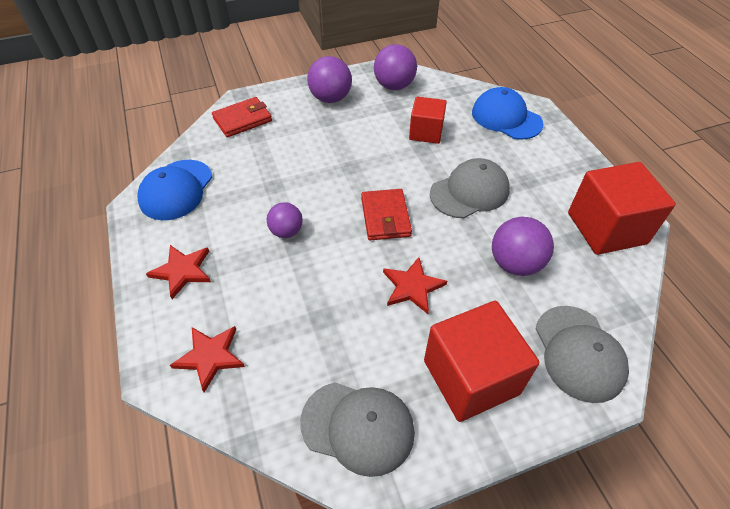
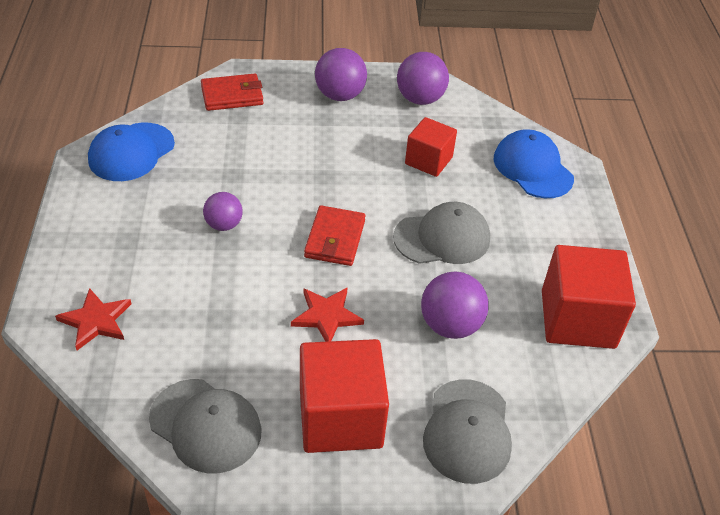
camera: 15 degrees right, 5 degrees down
(182, 271) = (103, 234): red star -> none

